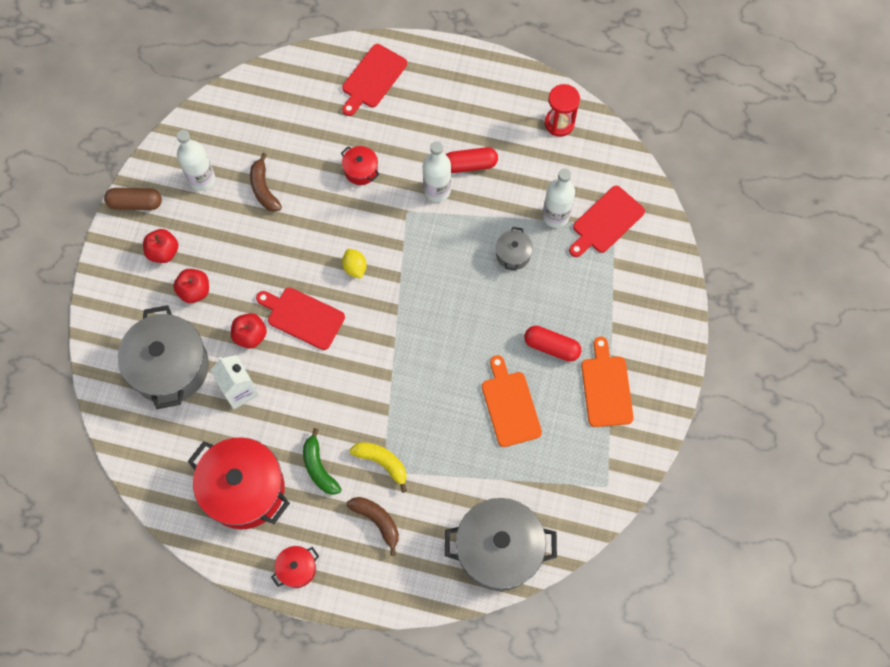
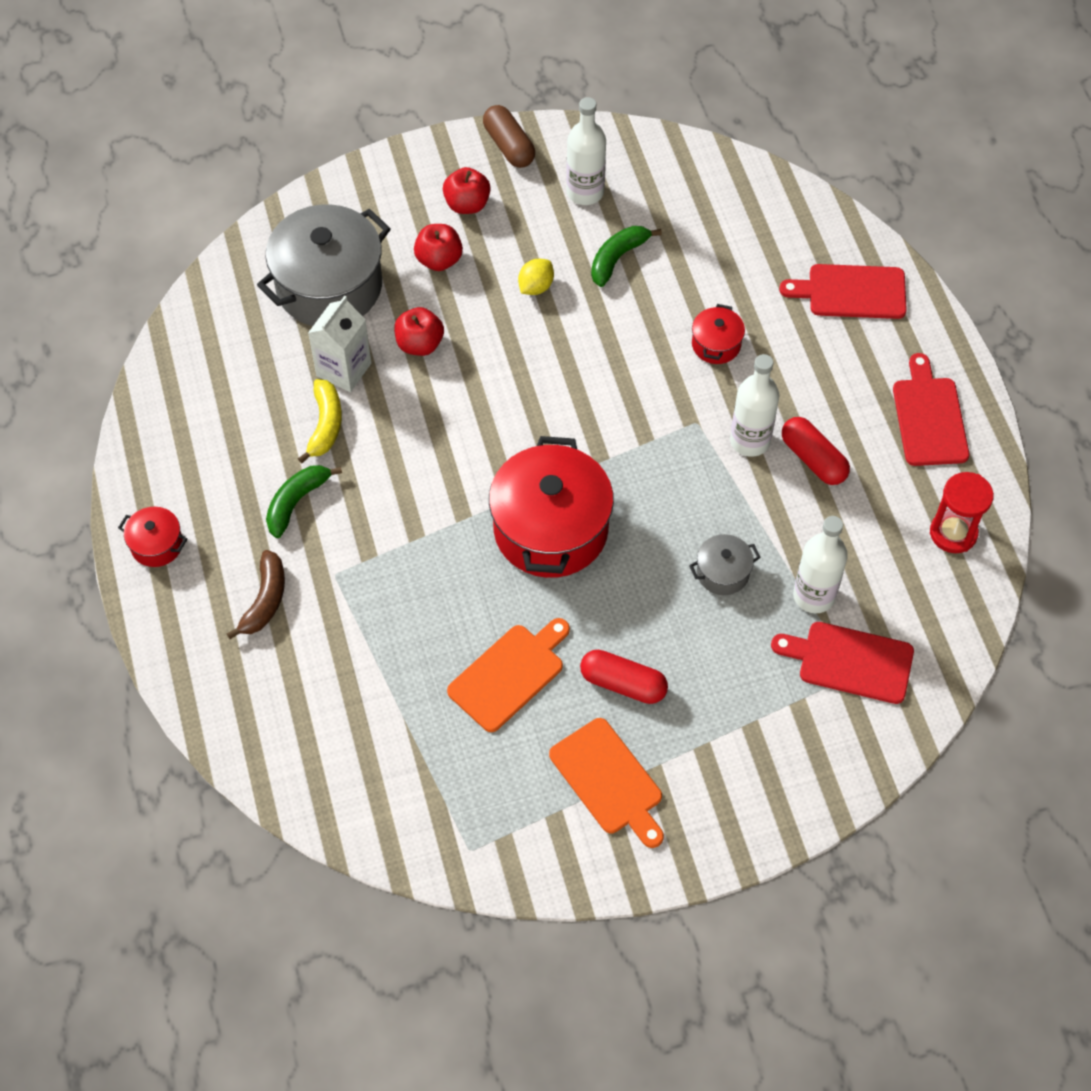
camera: 60 degrees right, 10 degrees down
(244, 489) = (224, 439): red pot -> red pot (551, 529)
(264, 189) = (617, 258): brown banana -> green banana
(303, 317) = (478, 385): red cutting board -> red cutting board (929, 417)
(355, 268) = (581, 406): yellow lemon -> yellow lemon (536, 287)
(382, 462) = (343, 567): yellow banana -> yellow banana (325, 425)
(498, 549) = (306, 759): grey pot -> none
(551, 347) = (623, 684): red capsule -> red capsule turned 60 degrees counterclockwise
(606, 388) = (609, 780): orange cutting board -> orange cutting board turned 90 degrees clockwise

